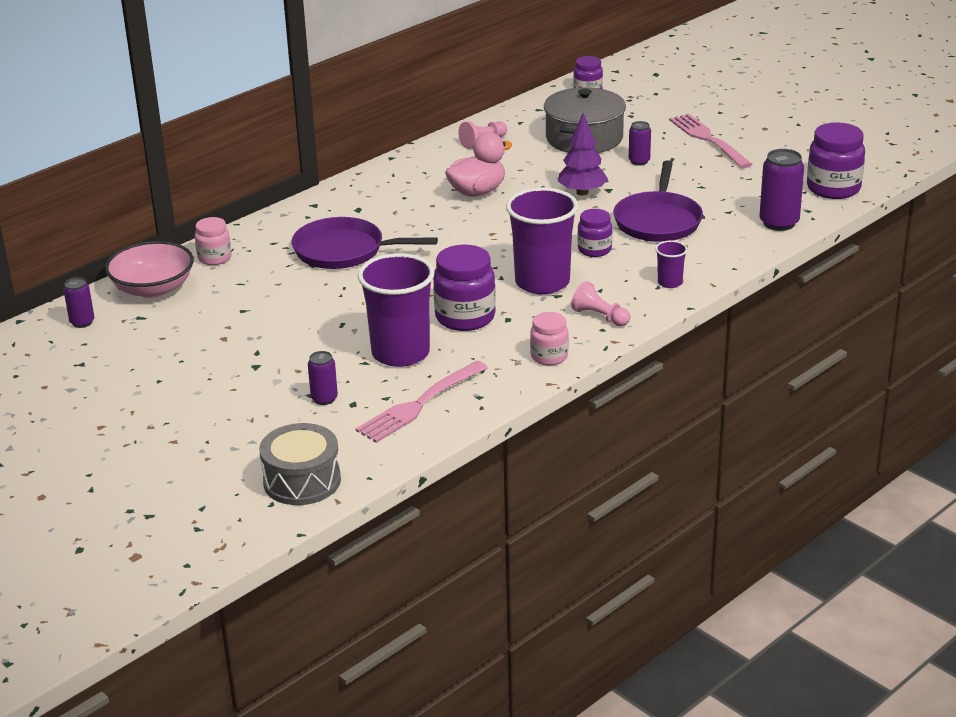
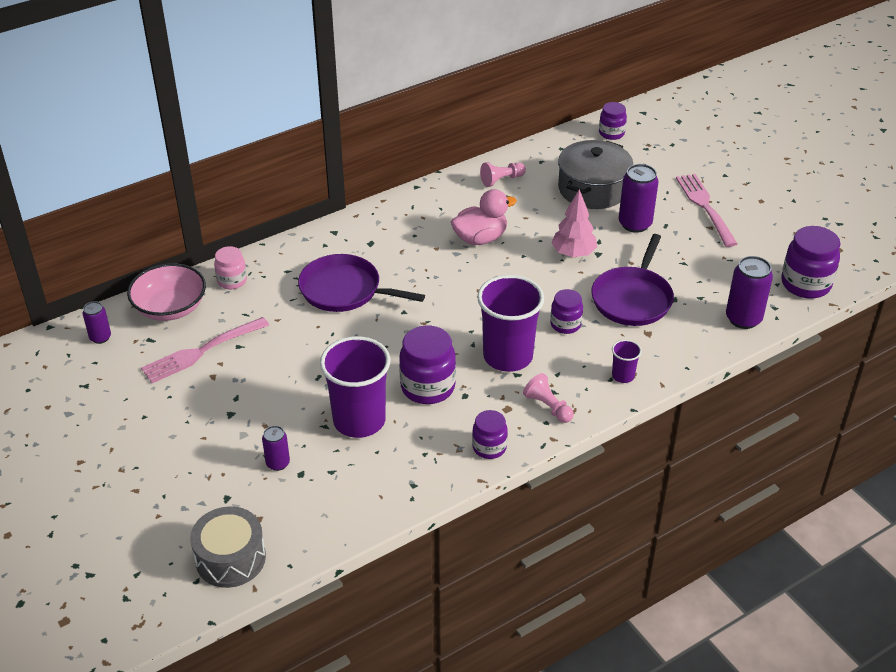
camera: 10 degrees right, 10 degrees up
(420, 403) = (359, 484): pink fork -> pink fork (202, 351)
(549, 356) = (489, 447): pink jar -> purple jar
(582, 192) = (573, 253): purple tree -> pink tree
(639, 161) = (635, 224): purple can -> purple can, size x1.73

